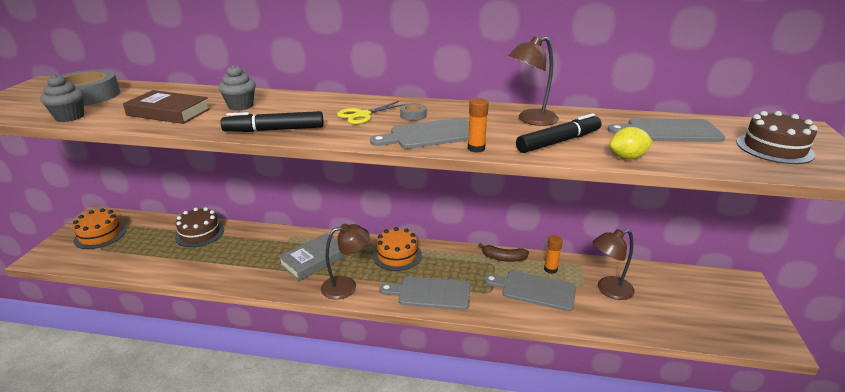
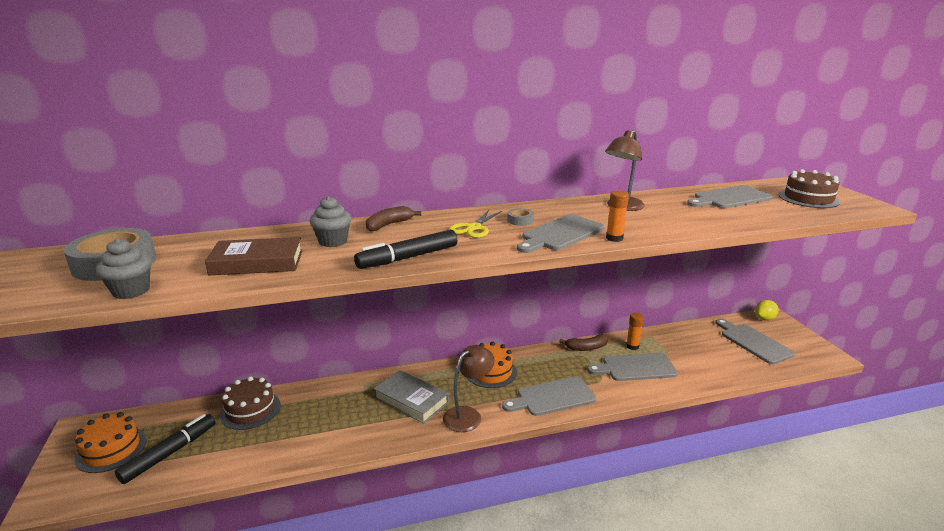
camera: 25 degrees left, 5 degrees down
(300, 100) = (389, 225): none -> brown banana
(314, 260) = (411, 400): grey book -> grey book turned 75 degrees counterclockwise
(558, 142) = (667, 221): black marker -> black marker (169, 453)
(608, 290) = (689, 350): brown lamp -> none
(627, 157) = (730, 223): yellow lemon -> yellow lemon (764, 319)
(692, 302) = (753, 342): none -> grey cutting board

